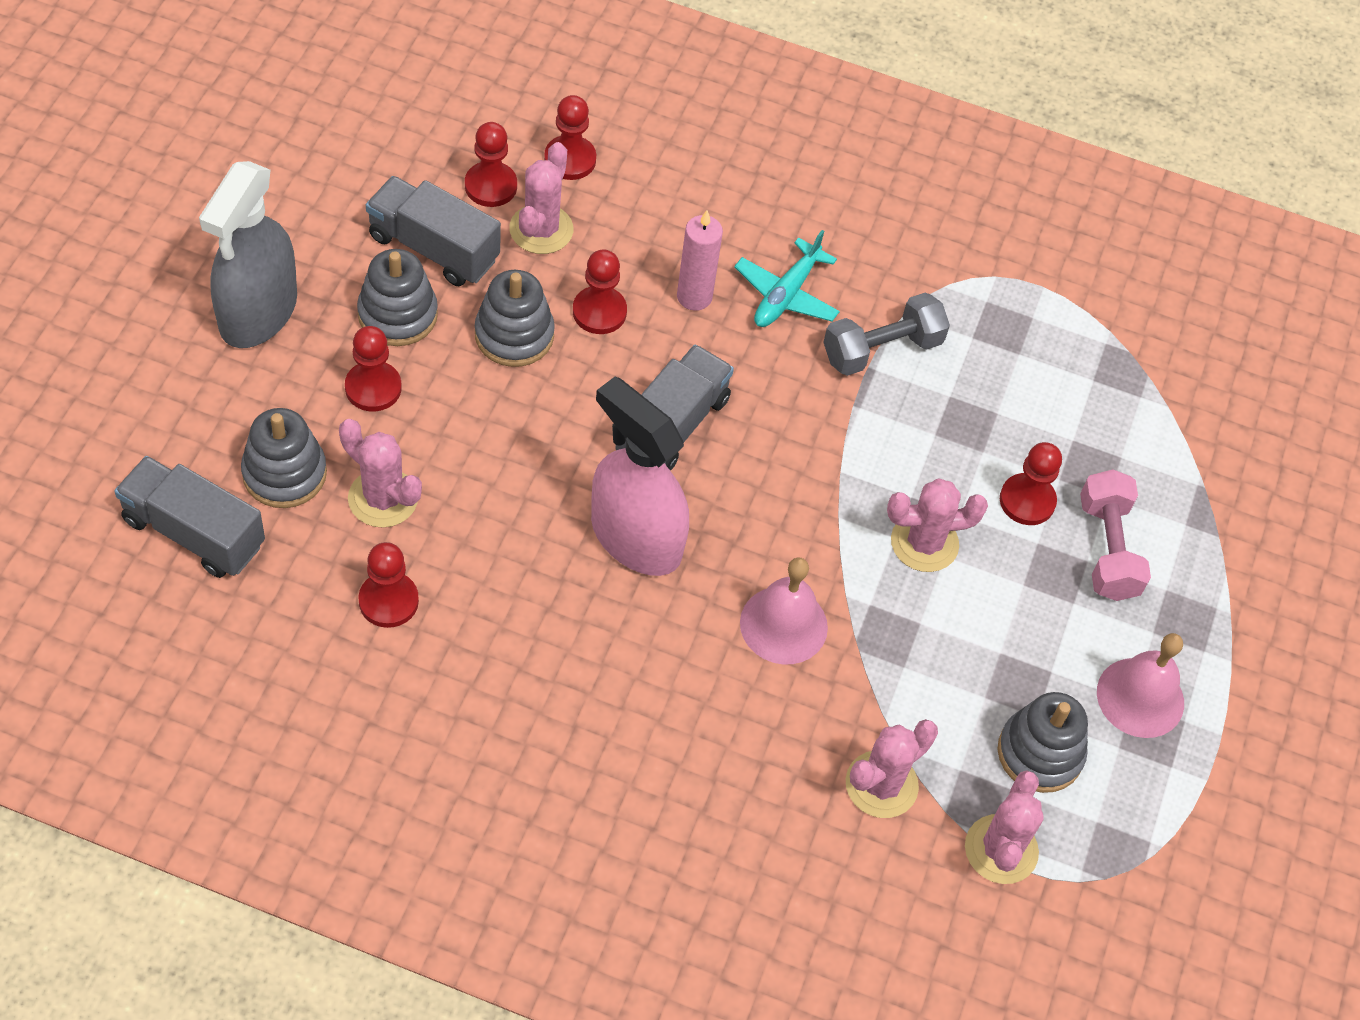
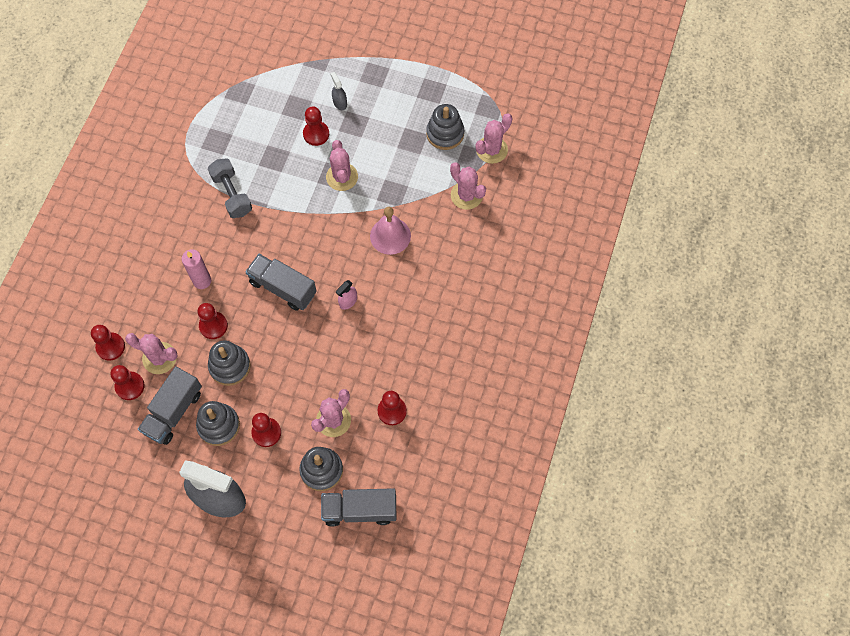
camera: 85 degrees left, 10 degrees up
(193, 532) = (360, 510): grey truck -> grey truck turned 60 degrees clockwise
(635, 538) = (348, 301): pink spray bottle -> pink spray bottle, size x0.41
(786, 295) = (199, 238): turquoise plane -> none
(1001, 849) = (491, 150): pink cactus -> pink cactus turned 60 degrees counterclockwise
(1107, 549) = (340, 102): pink dumbbell -> grey spray bottle
(1140, 697) = (414, 94): pink bell -> none

